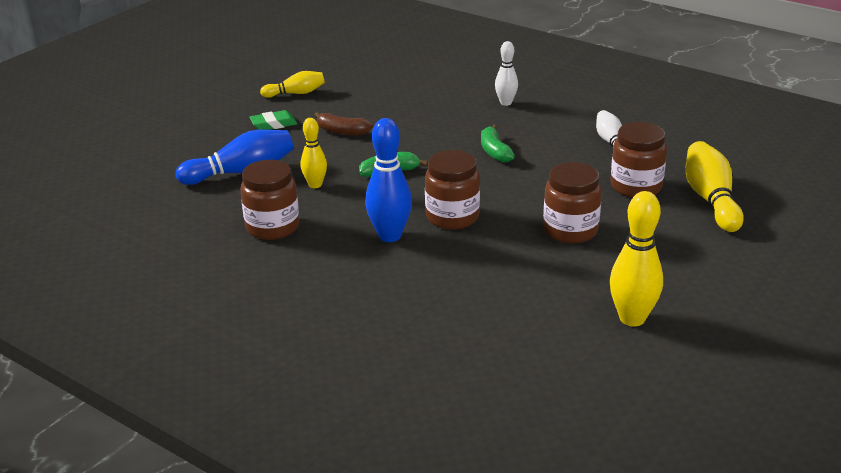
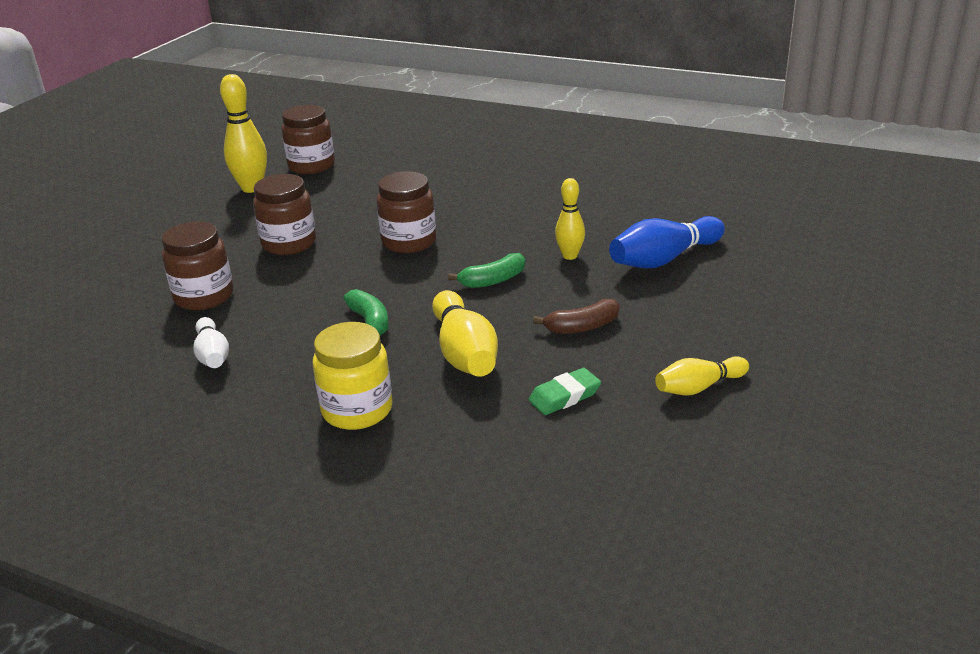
camera: 170 degrees right, 0 degrees up
(272, 227) = (583, 213): brown jar -> brown jar (311, 166)
(273, 124) = (684, 327): green eraser -> green eraser (564, 396)
(342, 131) = (582, 327): brown banana -> brown banana turned 150 degrees clockwise
(389, 236) = (466, 219): blue bowling pin -> none
(506, 103) = (357, 410): white bowling pin -> yellow jar
(710, 200) = (126, 291): yellow bowling pin -> yellow bowling pin (464, 353)

